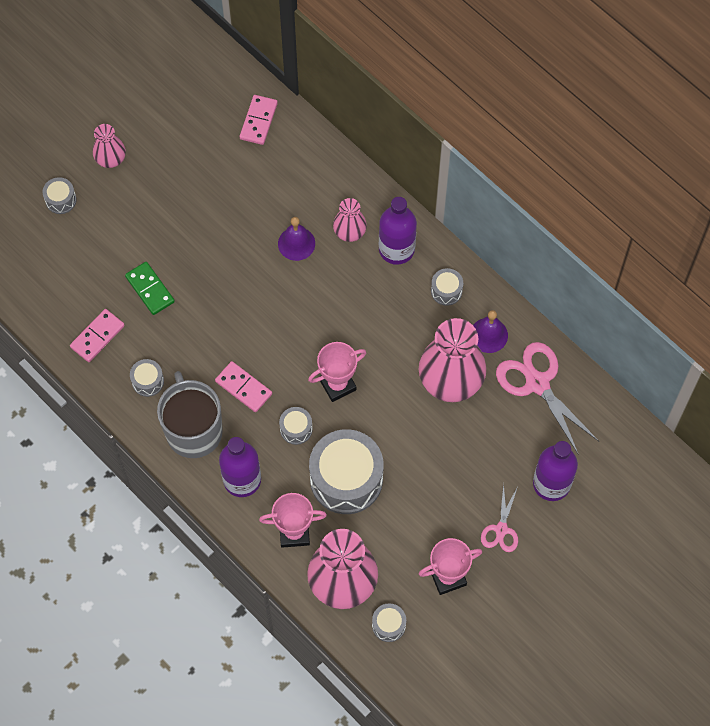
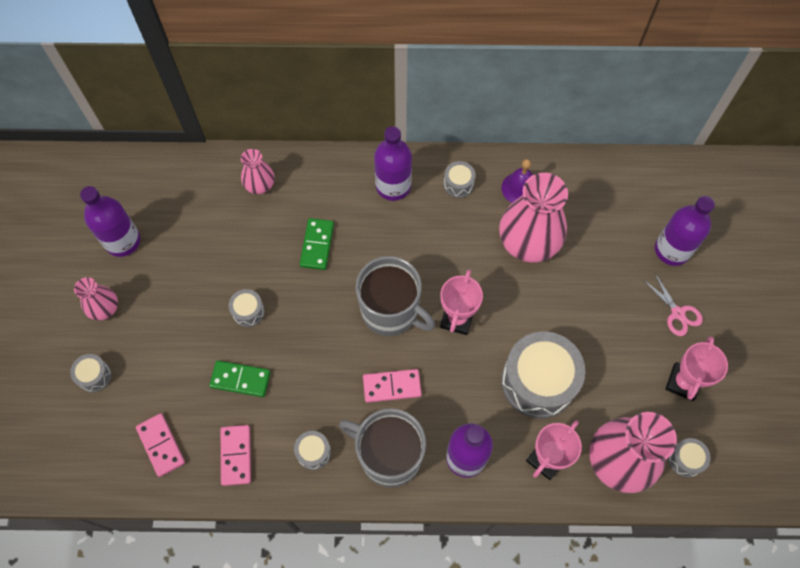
camera: 45 degrees left, 0 degrees up
(168, 120) = (123, 241): none -> purple bottle
(258, 121) = (195, 183): pink domino -> pink domino (161, 445)
(296, 243) = (317, 245): purple bell -> green domino
(296, 429) = (463, 380): grey drum -> grey drum (248, 311)
(298, 337) = (391, 311): none -> grey mug
(349, 231) = (346, 203): pink vase -> pink vase (259, 184)
(537, 383) = (586, 191): pink scissors -> none

